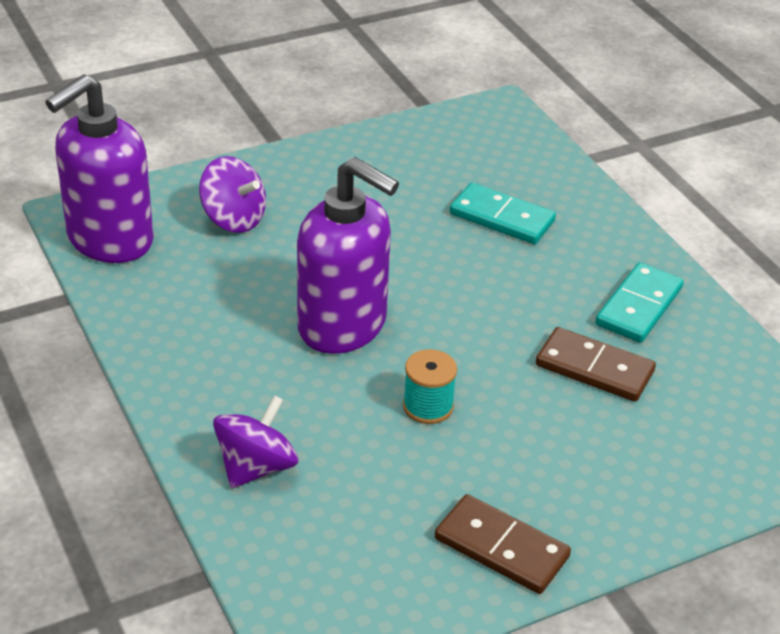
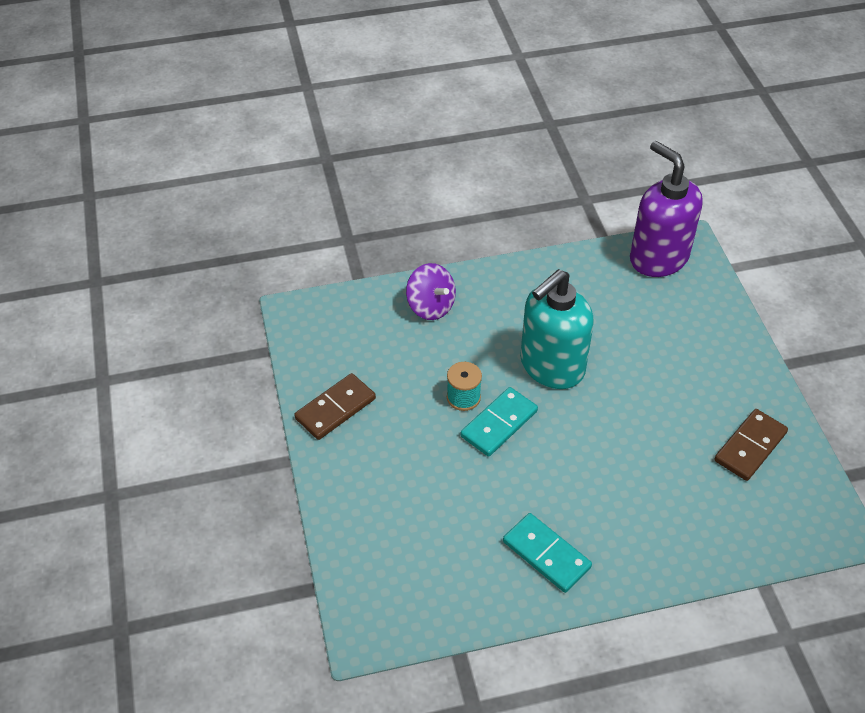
camera: 105 degrees right, 10 degrees up
(233, 219) = (678, 323): purple spinning top -> none
(343, 326) = (551, 366): purple soap dispenser -> turquoise soap dispenser
(501, 218) = (670, 489): turquoise domino -> turquoise domino (499, 424)
(594, 369) = (481, 503): brown domino -> brown domino (750, 446)

